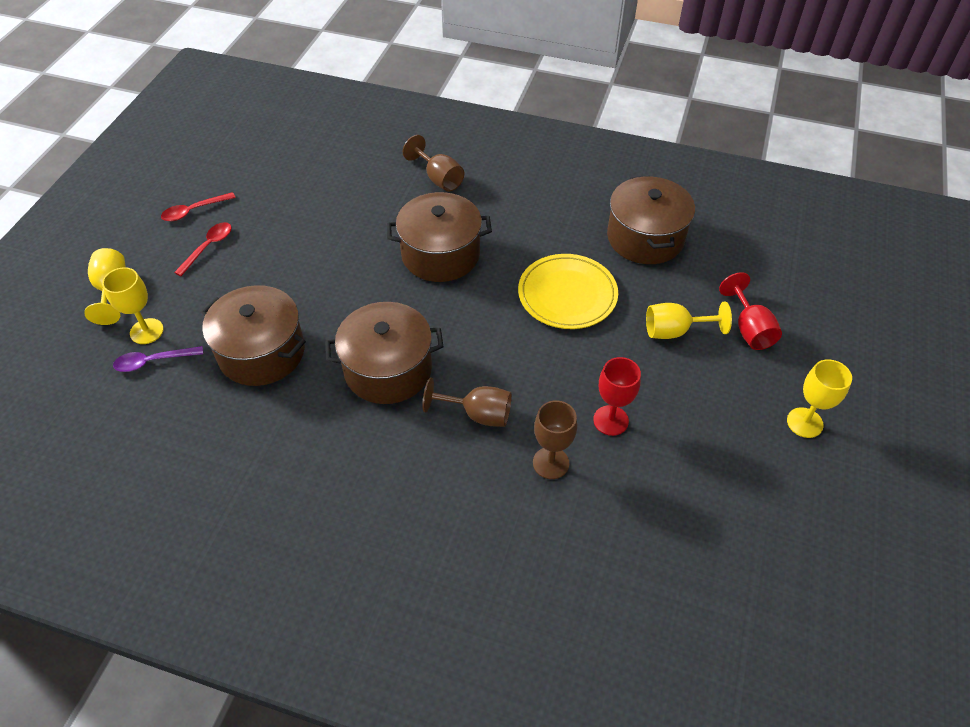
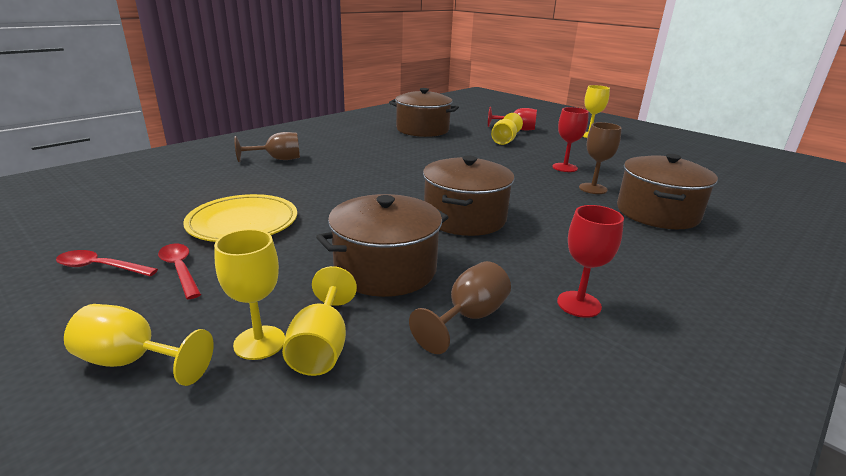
camera: 65 degrees left, 25 degrees down
(153, 361) = (321, 347): purple spoon -> yellow goblet
(194, 211) = (100, 267): red spoon -> red spoon turned 105 degrees clockwise
(265, 491) = (579, 304): none -> red goblet
(440, 254) = (360, 176): brown pot -> brown pot (657, 213)
(478, 414) = (536, 198): brown goblet -> brown goblet (469, 317)
(567, 294) = (448, 154): yellow plate -> yellow plate (243, 223)

